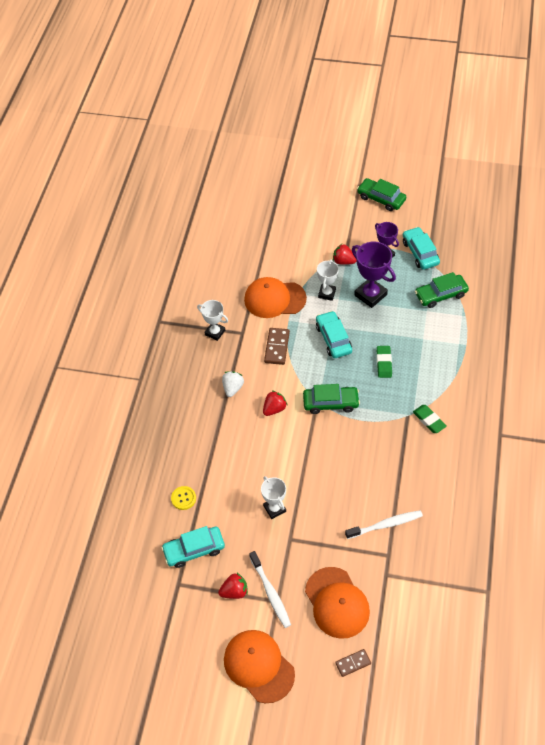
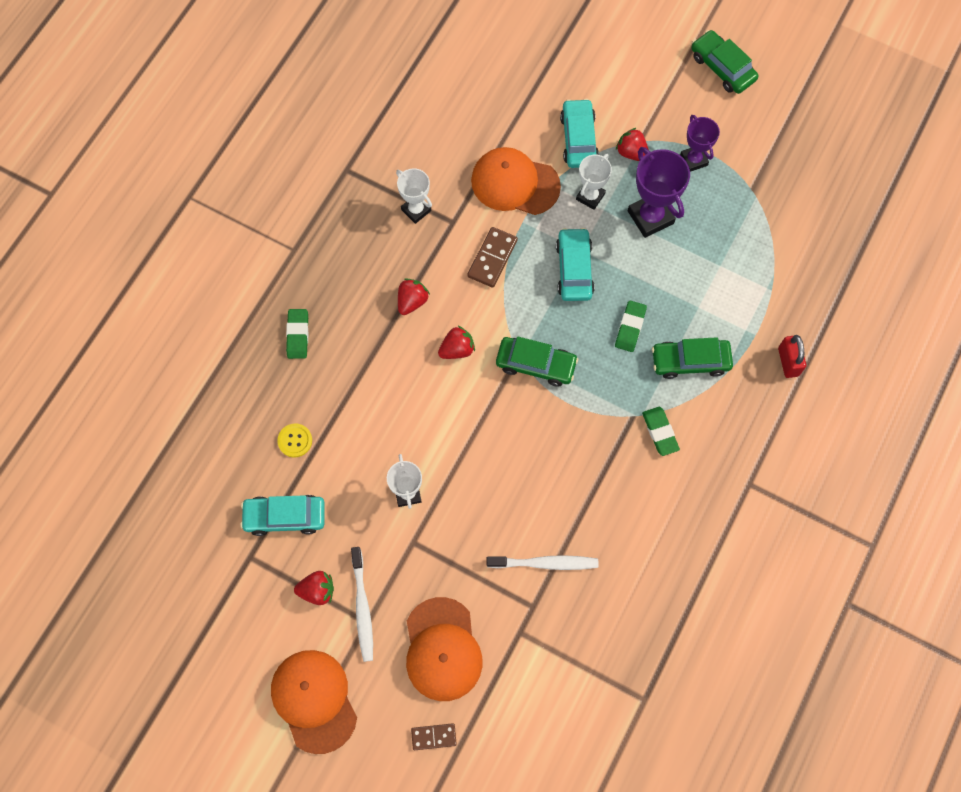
camera: 15 degrees right, 15 degrees up
(162, 431) = (298, 335): none -> green eraser
(233, 388) = (412, 301): white strawberry -> red strawberry
(420, 252) = (745, 171): turquoise car -> turquoise car (578, 139)
(440, 295) = (749, 247): green car -> green car (690, 361)
(494, 354) = (788, 362): none -> red padlock

